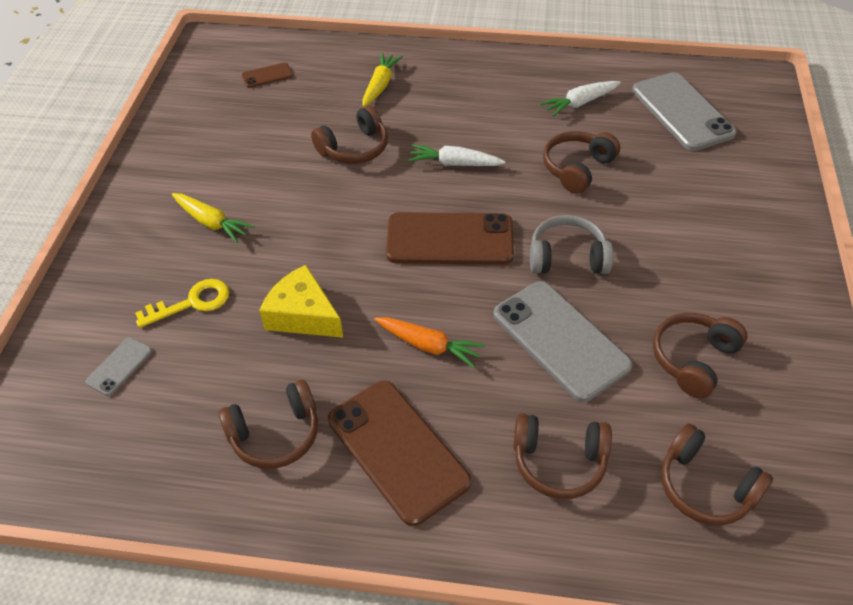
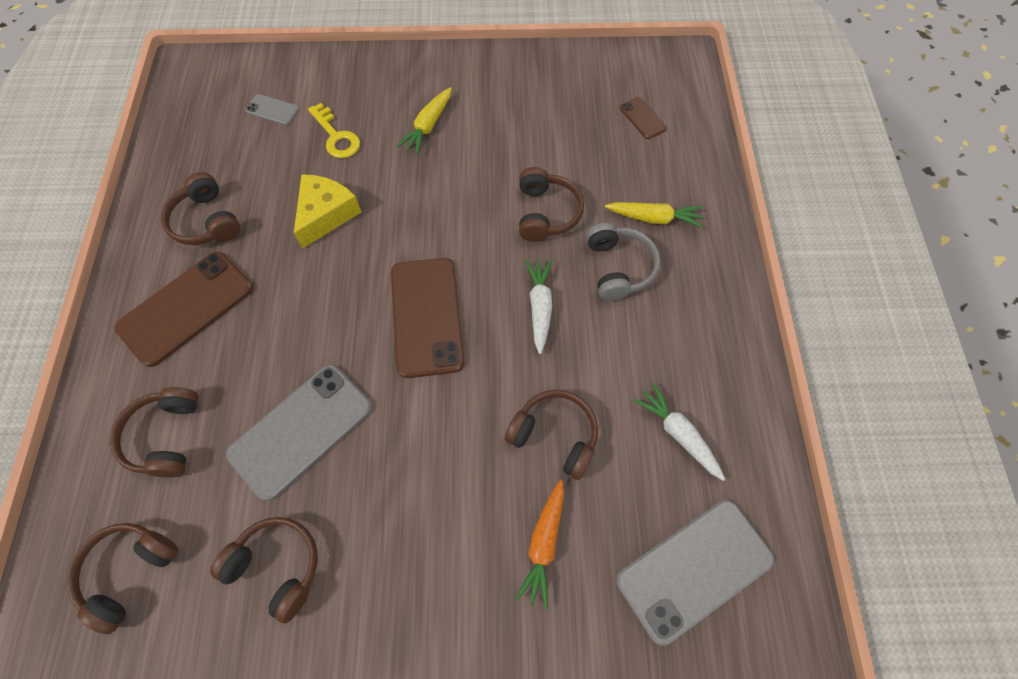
camera: 80 degrees right, 15 degrees up
(354, 148) = (546, 213): brown headphones -> brown headphones turned 135 degrees counterclockwise
(429, 346) = (293, 316): orange carrot -> orange carrot (543, 544)
(567, 257) = (412, 431): grey headphones -> grey headphones (618, 268)

